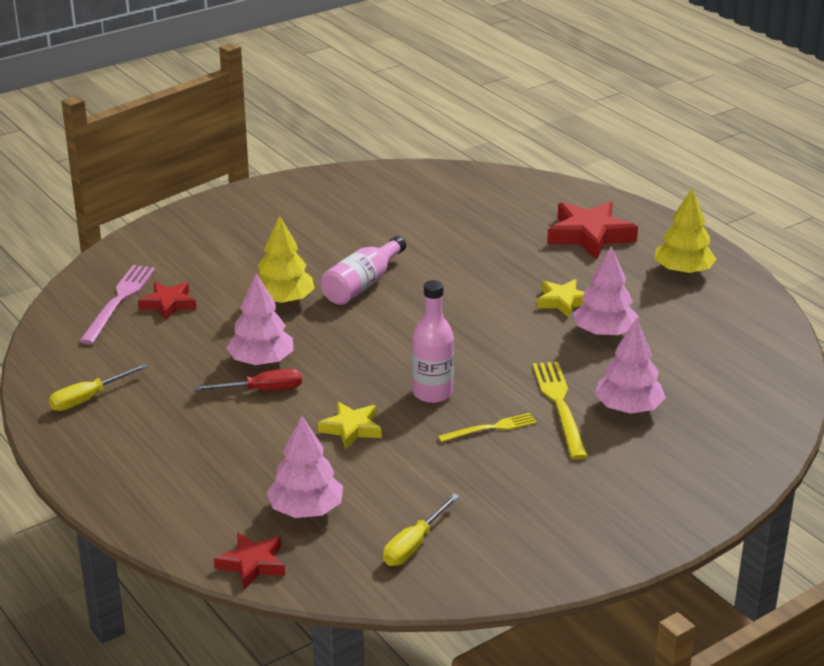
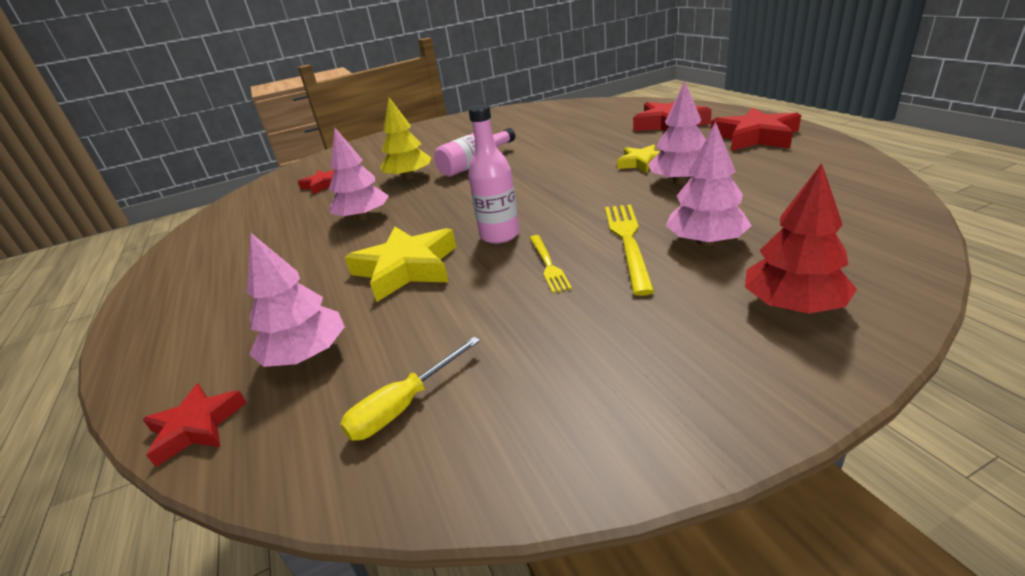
camera: 15 degrees right, 0 degrees up
(88, 398) = (205, 250): yellow screwdriver -> none
(119, 301) = (291, 185): pink fork -> none
(262, 390) = (348, 239): red screwdriver -> none
(351, 429) = (406, 268): yellow star -> yellow star, size x1.68
(491, 428) = (548, 265): yellow fork -> yellow fork turned 90 degrees clockwise
(683, 271) = (755, 137): yellow tree -> red star
(690, 469) = (793, 306): none -> red tree

